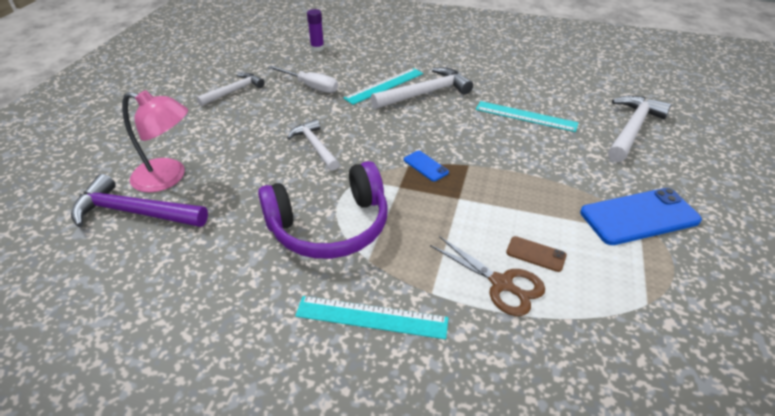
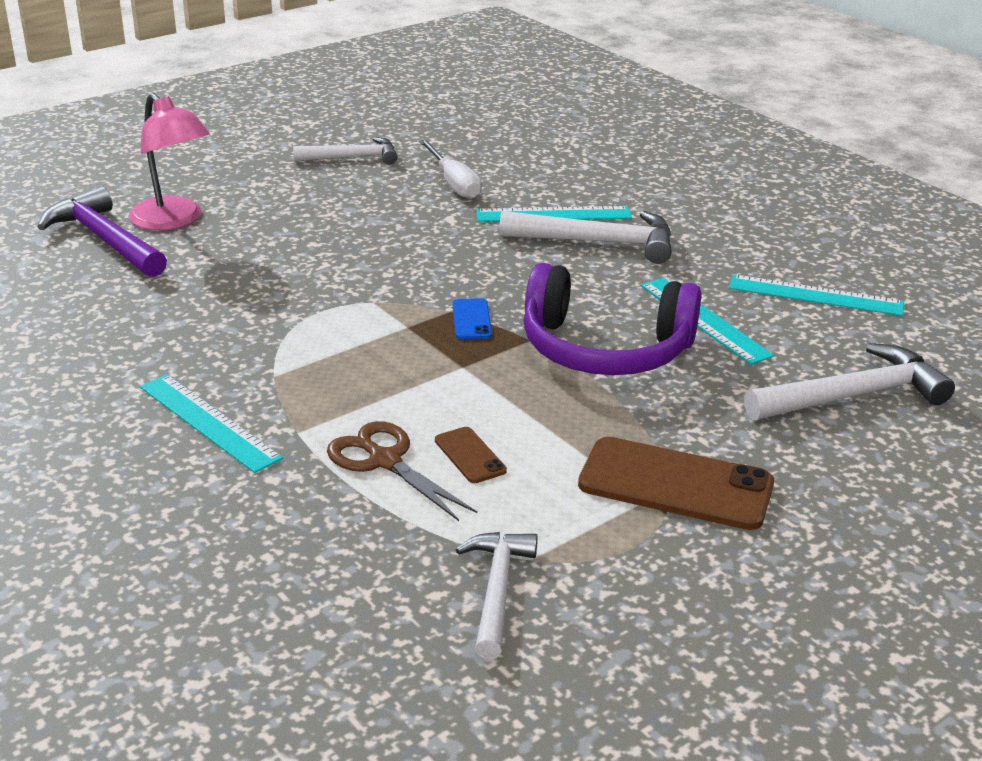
camera: 35 degrees right, 10 degrees down
(315, 146) = (367, 249): white hammer -> white hammer (496, 591)
(317, 48) = (527, 140): purple glue stick -> none
(330, 226) = (275, 330): purple headphones -> purple headphones (604, 349)
(501, 284) = (385, 461): brown scissors -> brown scissors turned 150 degrees clockwise
(549, 83) = (815, 295): none -> turquoise ruler
(639, 216) = (675, 484): blue phone -> brown phone

